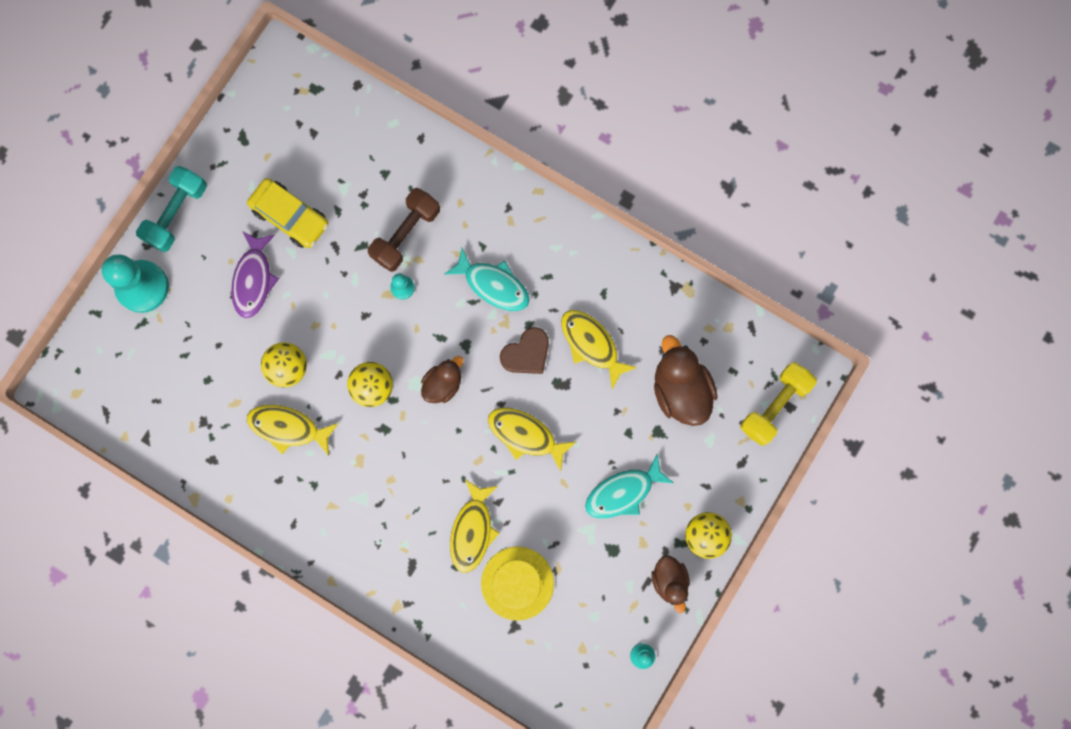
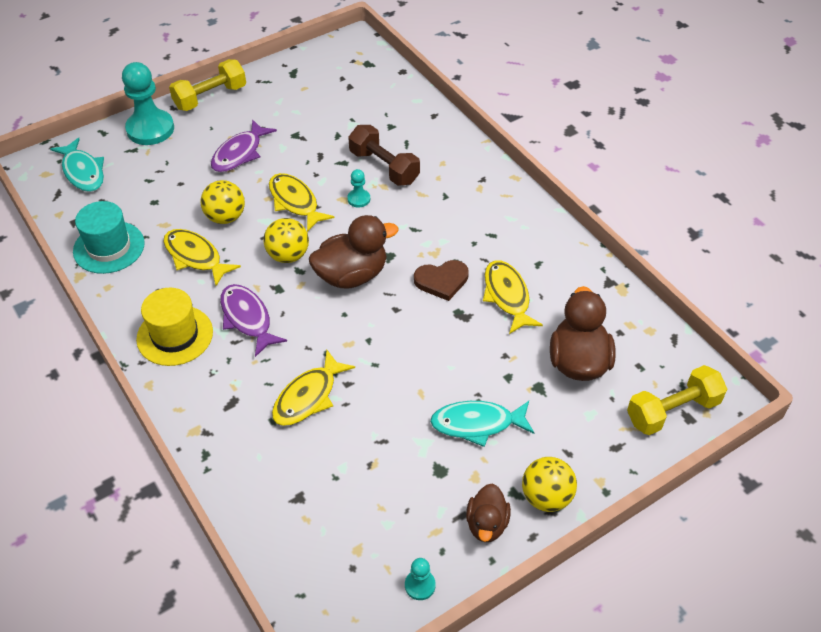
camera: 25 degrees right, 30 degrees down
(176, 214) = (210, 97): turquoise dumbbell -> yellow dumbbell
(200, 454) = (109, 247): none -> turquoise hat
(290, 216) = (297, 126): yellow car -> none
(376, 475) = (247, 318): none -> purple fish
(406, 234) = (384, 167): brown dumbbell -> brown dumbbell turned 75 degrees clockwise
(443, 384) = (352, 275): brown duck -> brown duck, size x1.65
(493, 285) = (439, 224): turquoise fish -> turquoise fish (83, 172)
(517, 583) = (325, 459): yellow hat -> yellow hat (175, 335)
(525, 435) = (405, 341): yellow fish -> yellow fish (295, 202)

